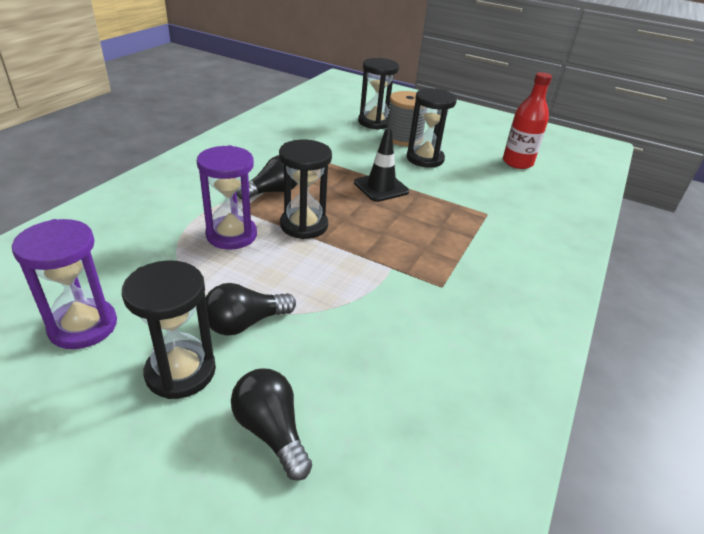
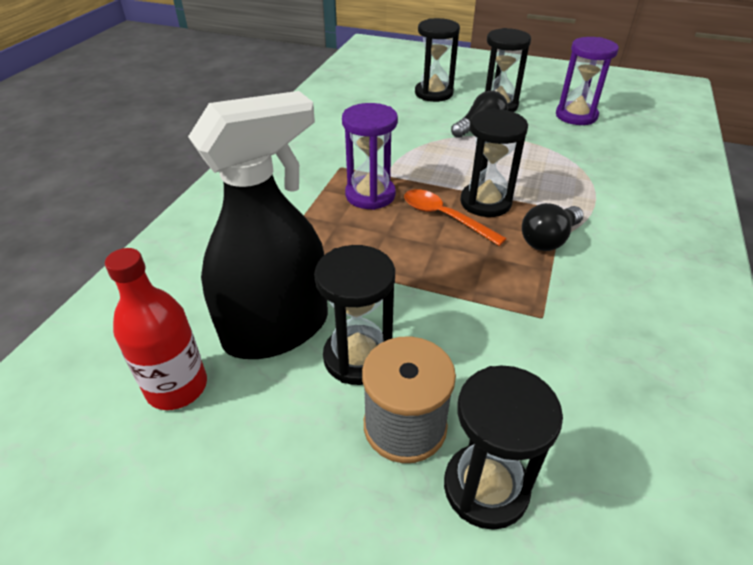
camera: 175 degrees right, 5 degrees up
(231, 235) = (545, 182): purple hourglass -> purple hourglass (370, 195)
(271, 431) = (433, 93): black light bulb -> black hourglass
(347, 219) = (444, 217): none -> orange spoon
(381, 187) = (419, 272): black traffic cone -> none
(473, 175) = (276, 329): none -> black spray bottle

